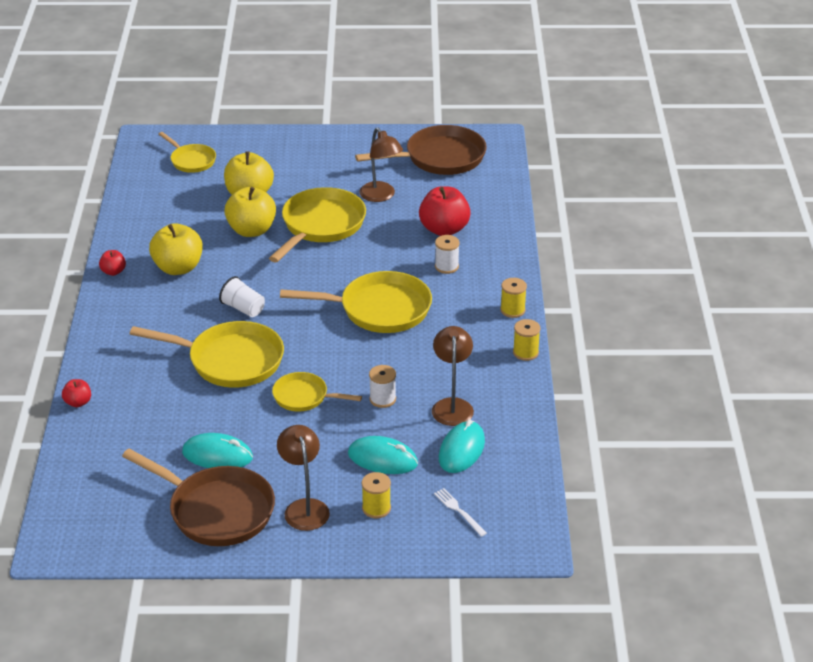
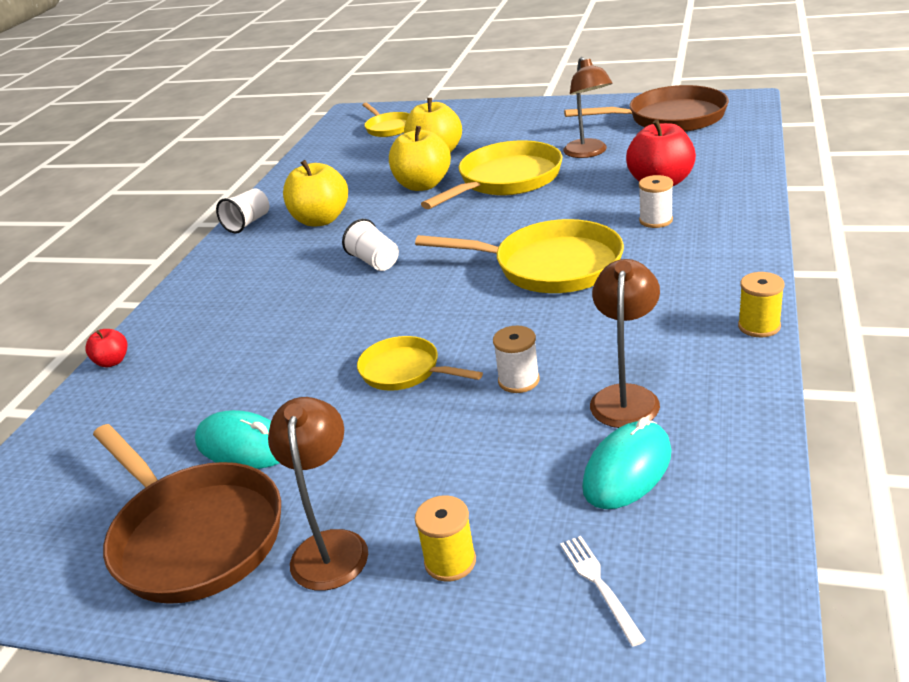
camera: 20 degrees right, 5 degrees down
(113, 272) = (248, 223): red apple -> white cup
(230, 361) = (328, 320): yellow pan -> none
(382, 459) = (489, 473): turquoise mouse -> none
(512, 310) = (744, 271): yellow spool -> none

